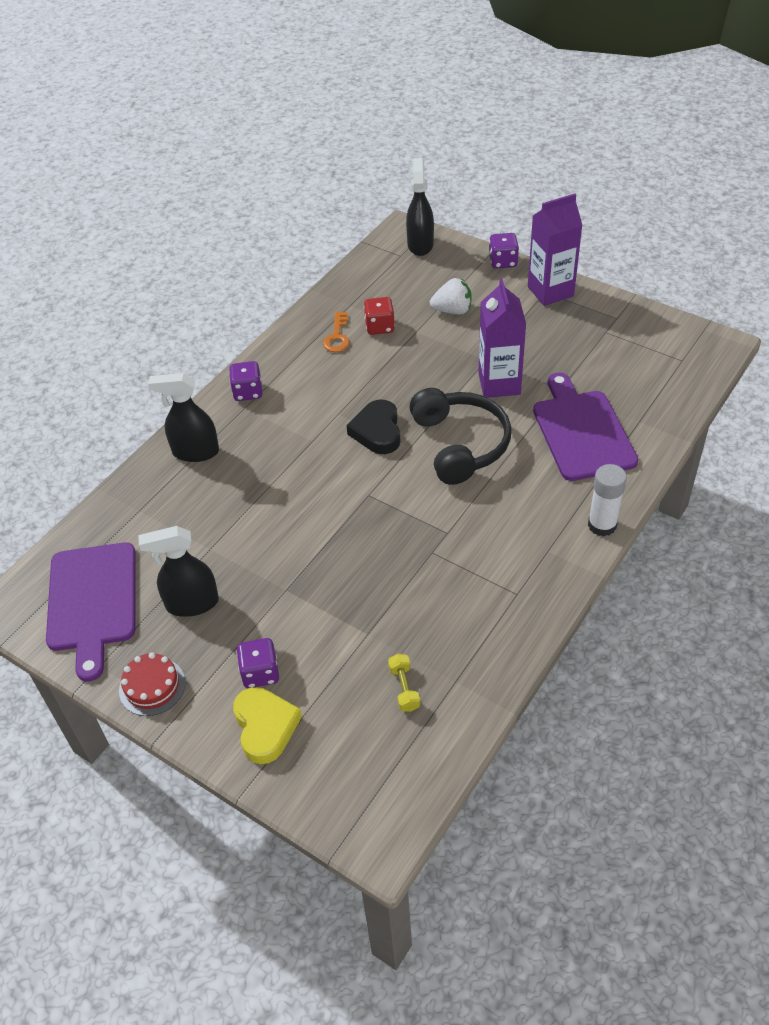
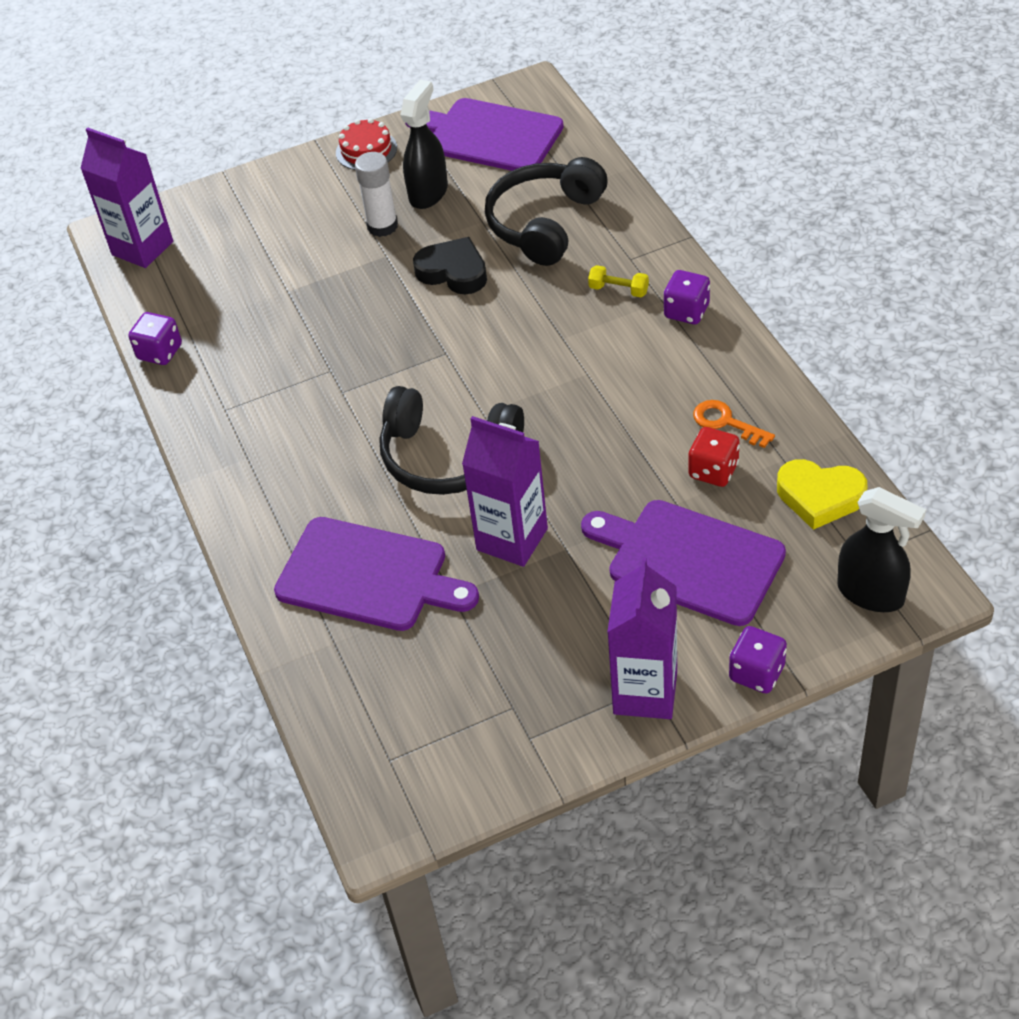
camera: 125 degrees right, 0 degrees up
(193, 508) = (544, 223): none -> black headphones
(195, 452) = (623, 245): black spray bottle -> none
(260, 673) = (316, 213): purple dice -> purple dice (160, 352)
(265, 727) = (264, 201): yellow heart -> yellow heart (820, 497)
(377, 431) = (529, 395): black heart -> black heart (453, 272)
(385, 792) = (142, 248): none -> purple carton
(404, 688) = (213, 293): yellow dumbbell -> yellow dumbbell (618, 290)
(452, 310) = (689, 560): white strawberry -> purple cutting board
(602, 525) = (233, 518): white glue stick -> white glue stick (382, 226)

